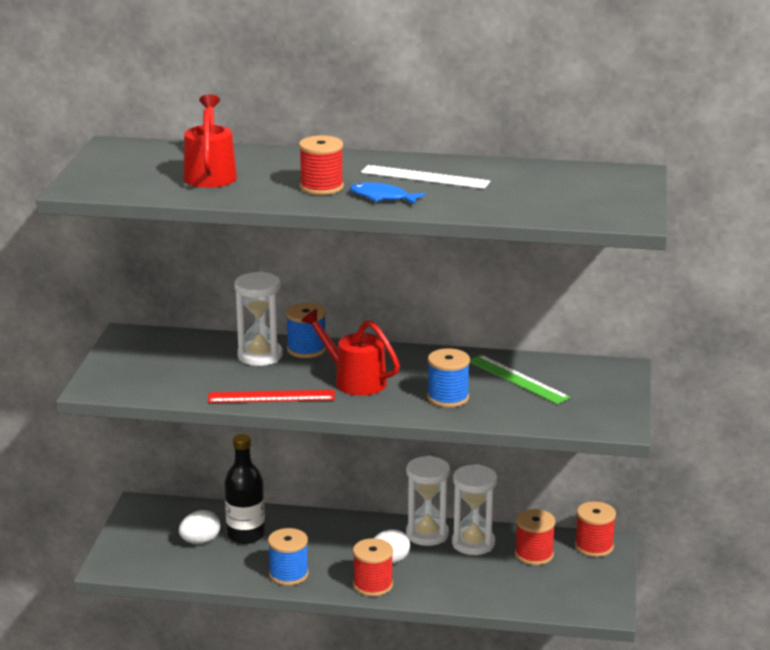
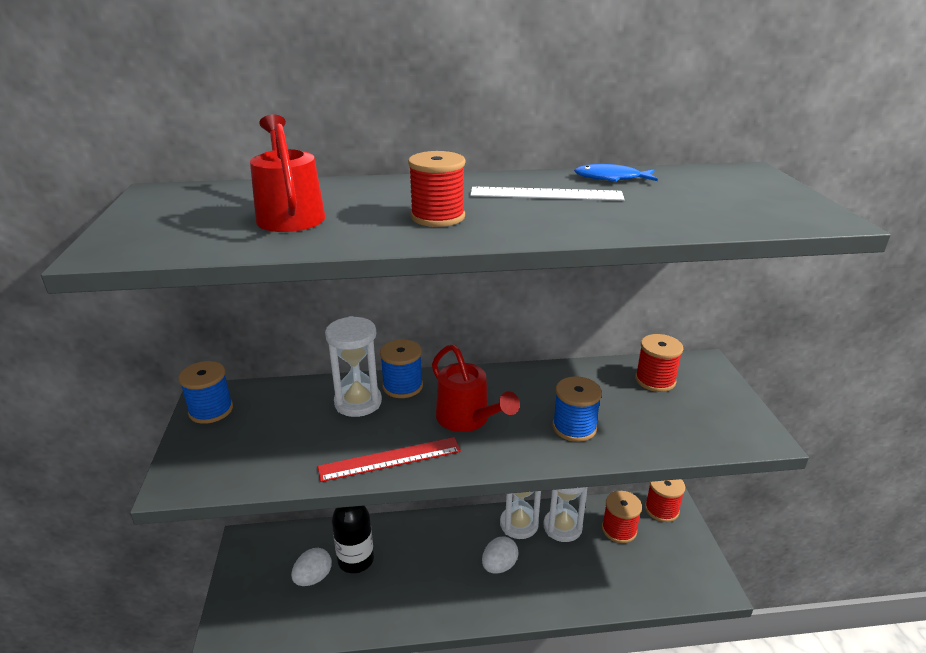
camera: 15 degrees left, 5 degrees up
(288, 574) = (412, 606): blue spool -> blue spool (211, 410)
(353, 380) = (468, 420): red watering can -> red watering can turned 150 degrees counterclockwise
(373, 585) = (497, 602): red spool -> red spool (655, 380)
(382, 197) = (520, 222): blue fish -> blue fish (611, 178)
(518, 379) = (624, 391): green ruler -> none

